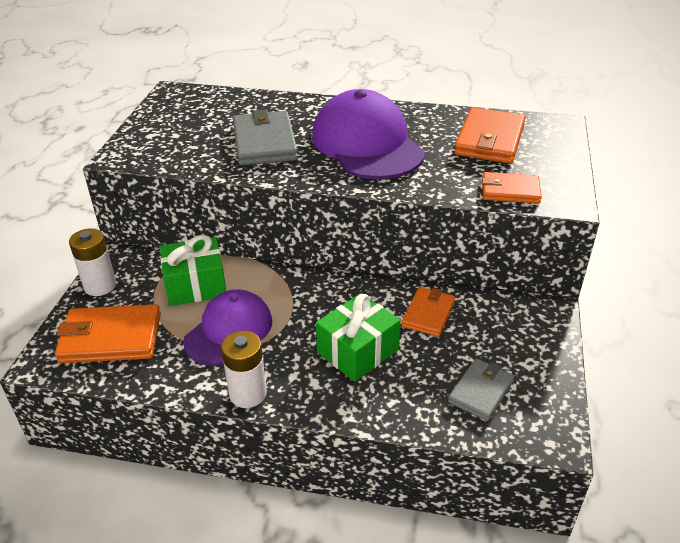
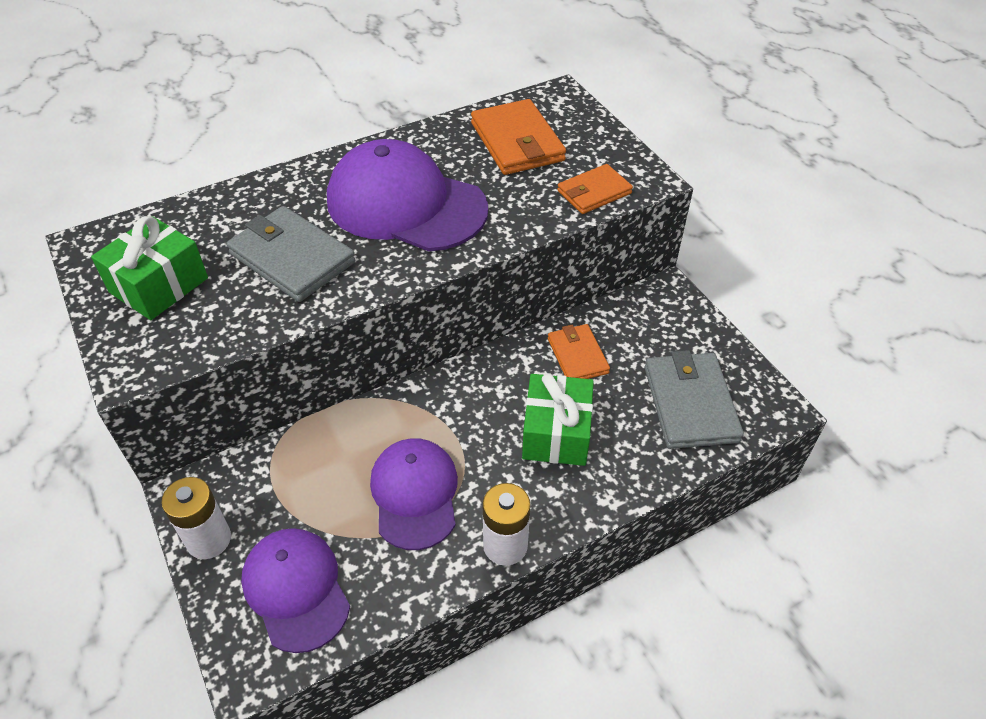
camera: 40 degrees left, 10 degrees up
(110, 338) = (296, 589): orange wallet -> purple cap
(196, 285) = (322, 467): green gift -> green gift (159, 285)
(481, 391) = (690, 403): grey wallet -> grey wallet, size x1.60

